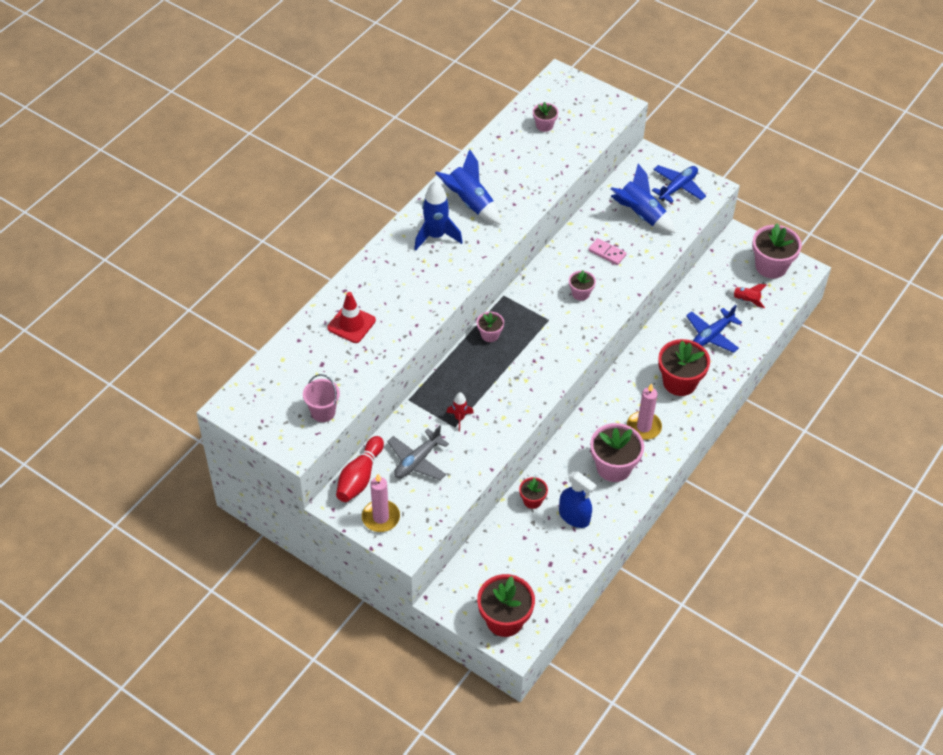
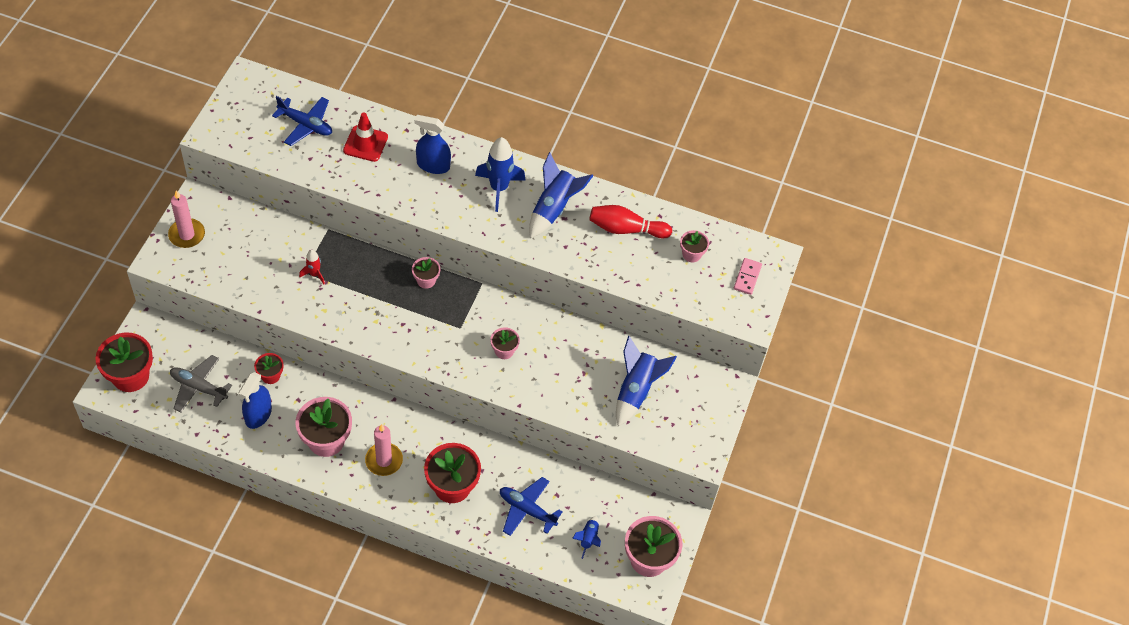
camera: 70 degrees right, 5 degrees up
(323, 412) = (255, 144): pink bucket -> none
(360, 477) = (229, 210): red bowling pin -> red bowling pin (626, 229)
(394, 278) = (433, 165): none -> blue spray bottle
(417, 461) = (256, 250): grey plane -> grey plane (198, 387)
(607, 253) = (569, 366): pink domino -> pink domino (747, 277)
(678, 187) = (691, 421): blue plane -> blue plane (306, 125)
(746, 300) = (588, 539): red rocket -> blue rocket

